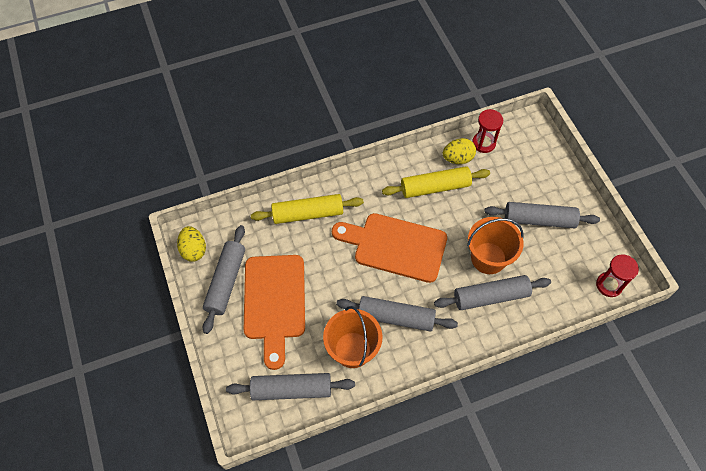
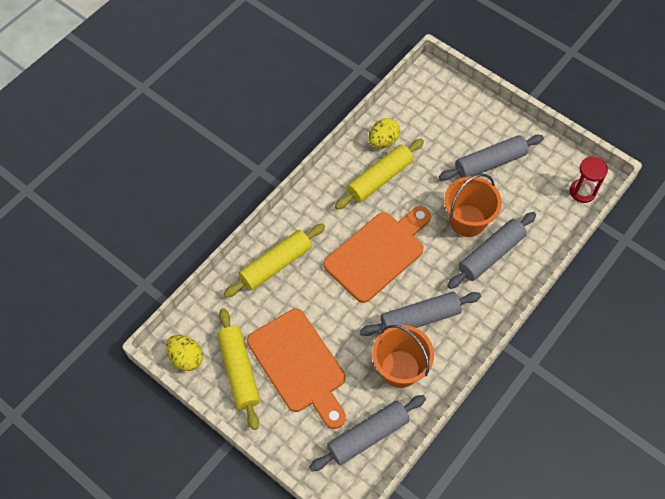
camera: 30 degrees left, 0 degrees up
(226, 281) = (239, 371): grey rolling pin -> yellow rolling pin
(395, 246) = (378, 253): orange cutting board -> orange cutting board turned 150 degrees clockwise
(483, 143) = (398, 115): red hourglass -> none

